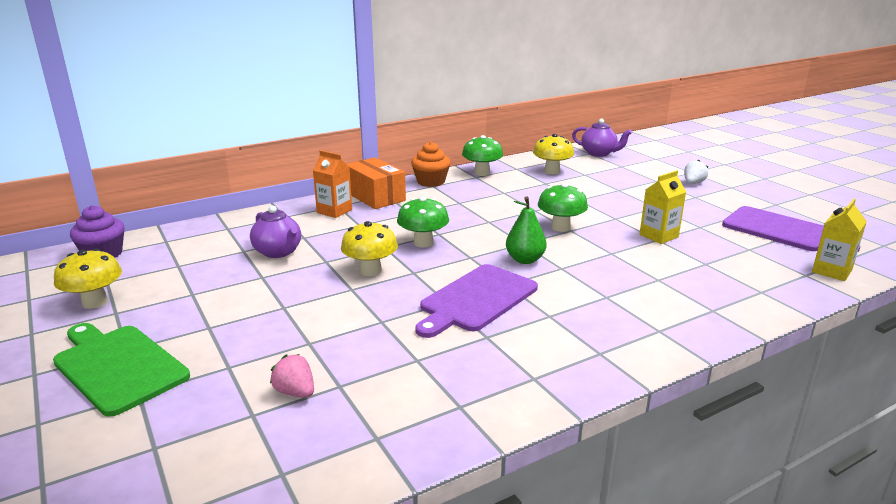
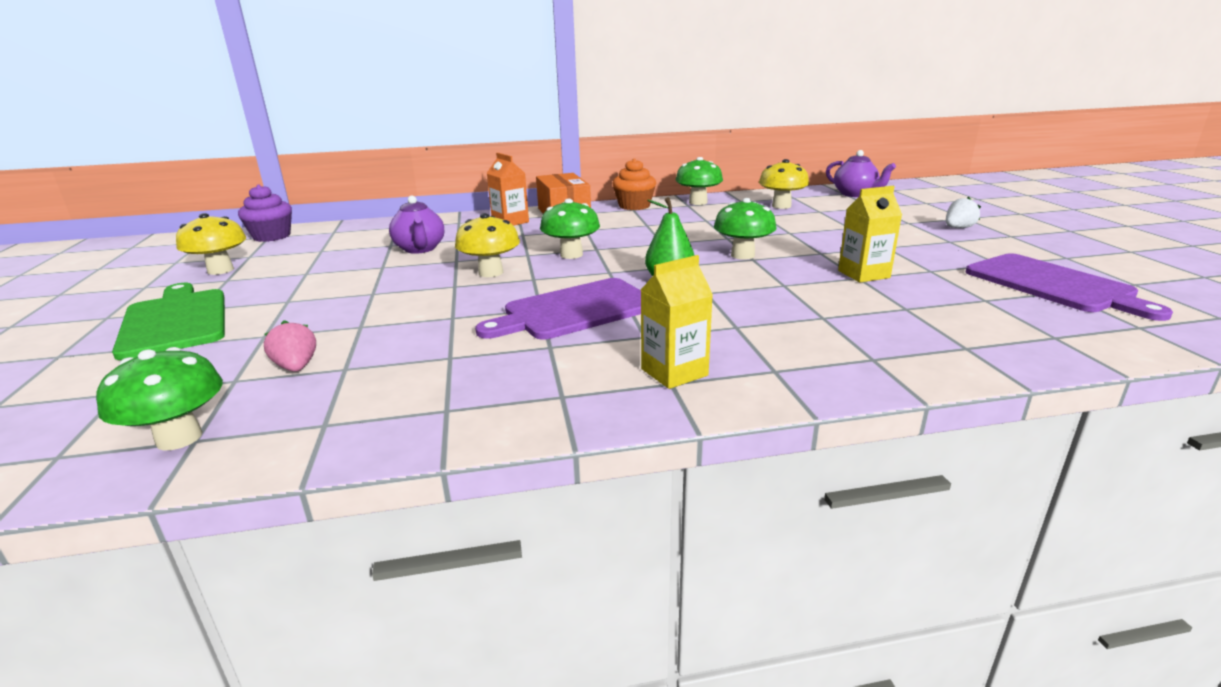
camera: 20 degrees right, 0 degrees up
(267, 475) = (179, 438): none -> green mushroom
(831, 271) = (1103, 337): yellow carton -> yellow carton (674, 372)

